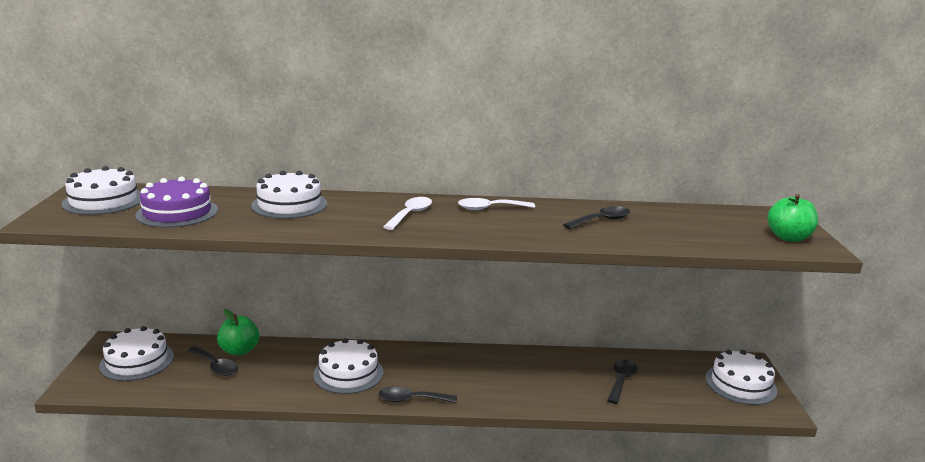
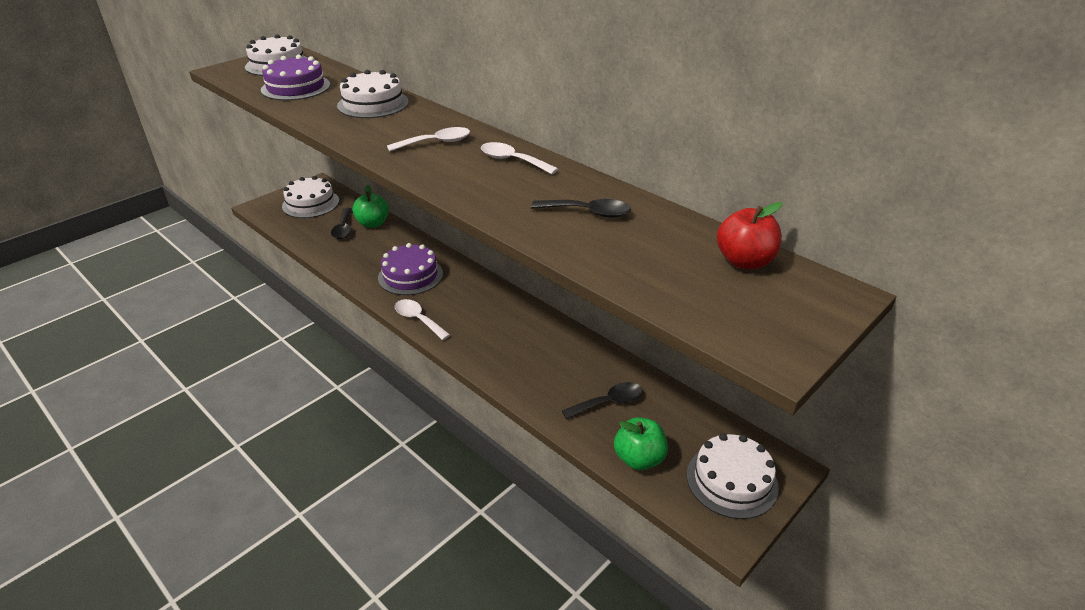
camera: 45 degrees right, 15 degrees up
(348, 373) = (410, 275): white cake -> purple cake
(411, 400) = (418, 319): black spoon -> white spoon
(721, 215) = (744, 261): none -> red apple
(788, 237) = (767, 324): green apple -> green apple (639, 459)

